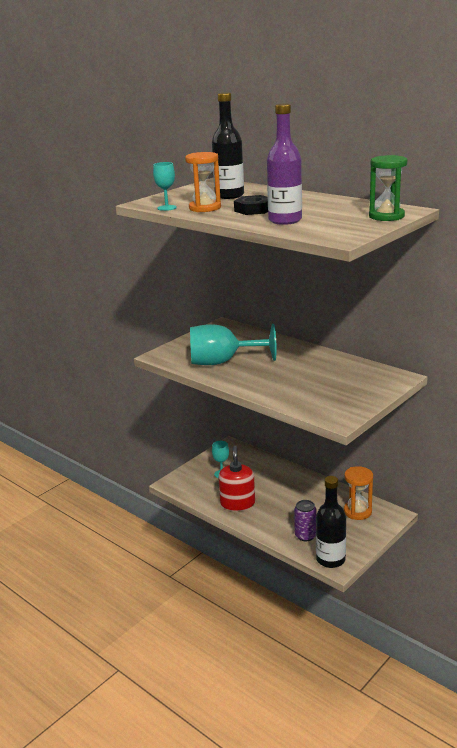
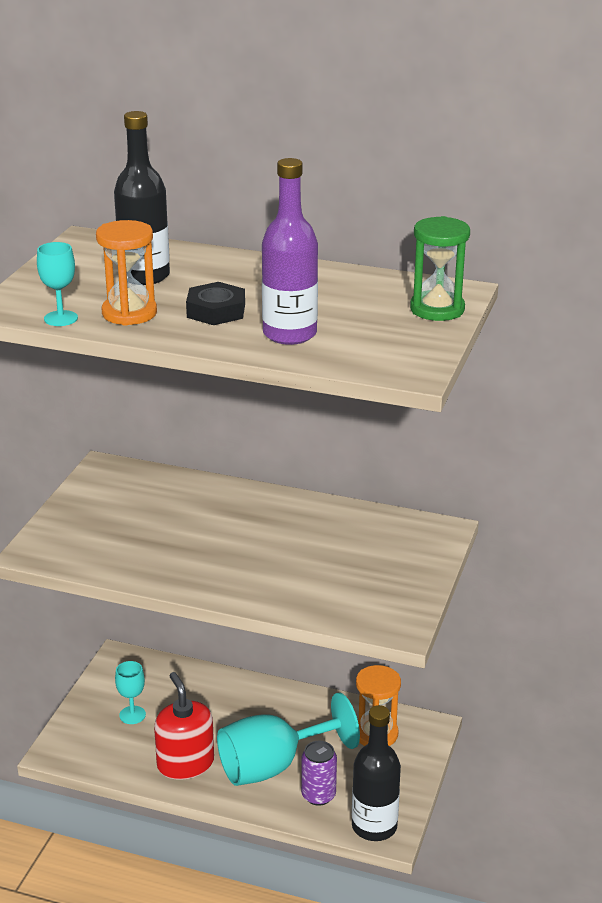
camera: 25 degrees left, 5 degrees up
(223, 362) = (152, 547): turquoise goblet -> turquoise goblet (273, 766)

